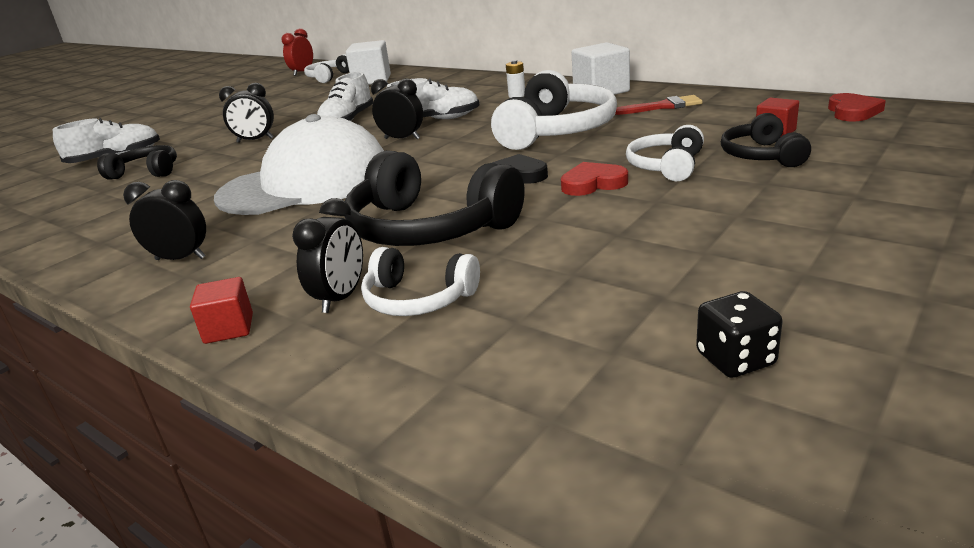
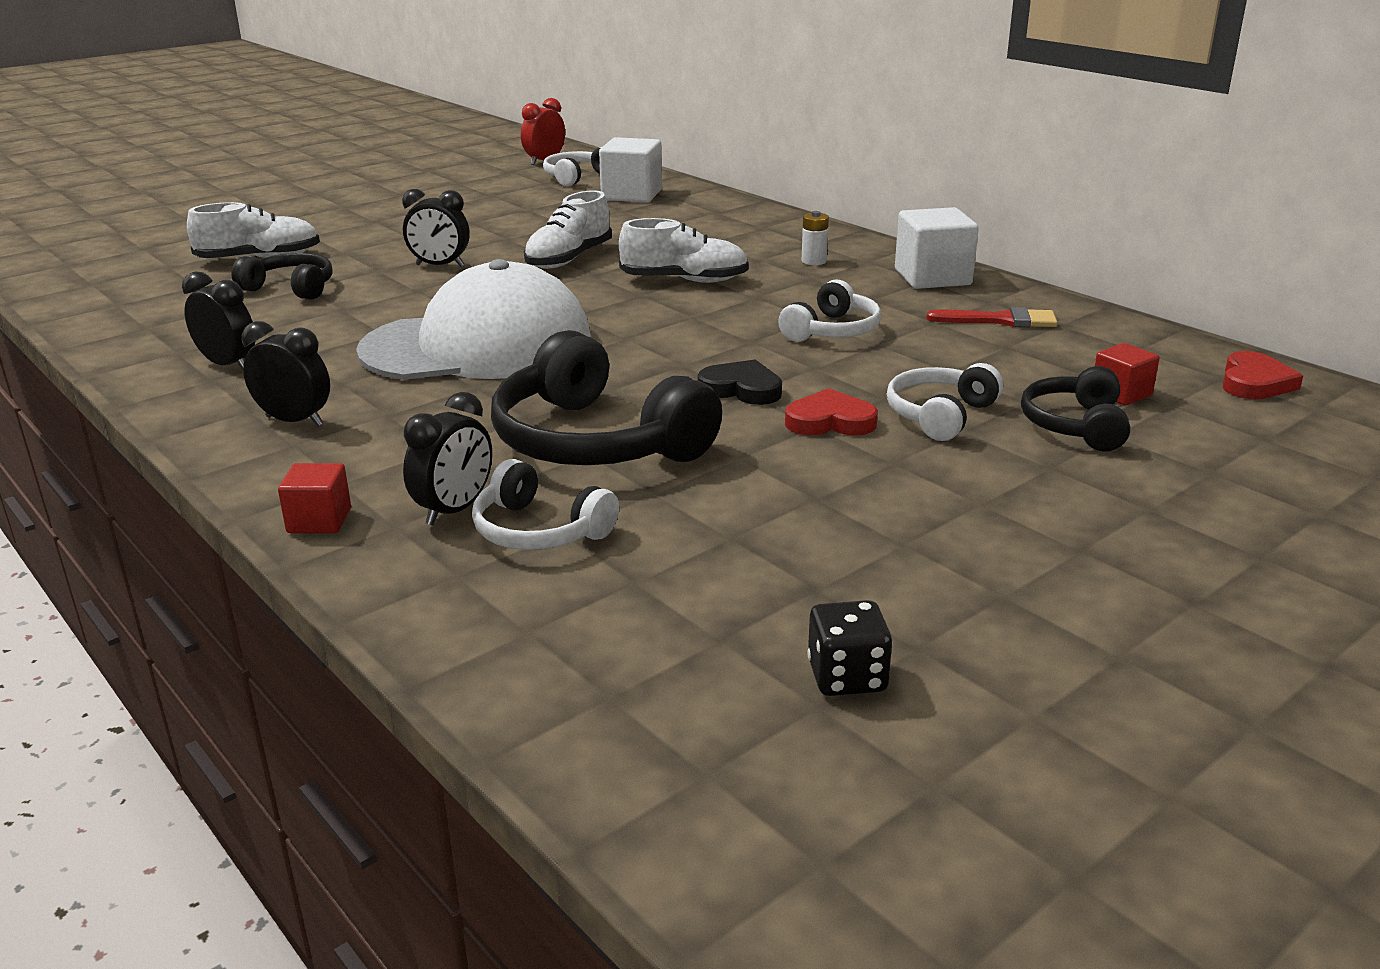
camera: 10 degrees right, 0 degrees up
(402, 139) = (626, 302): black clock -> black clock (228, 365)
(556, 131) = (832, 331): white headphones -> white headphones, size x0.56

